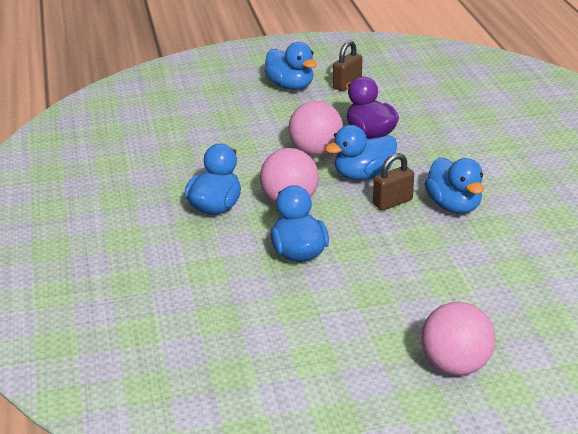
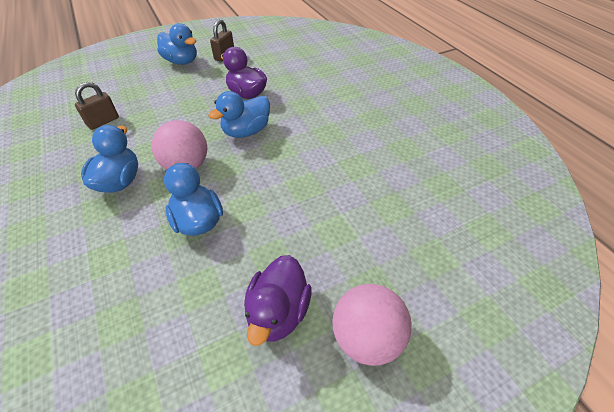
camera: 15 degrees left, 15 degrees up
(315, 151) = (205, 115): pink ball -> none
(371, 334) = (278, 312): none -> purple duck
(392, 202) = (274, 154): brown padlock -> brown padlock (103, 121)
(453, 206) = (323, 150): blue duck -> none

